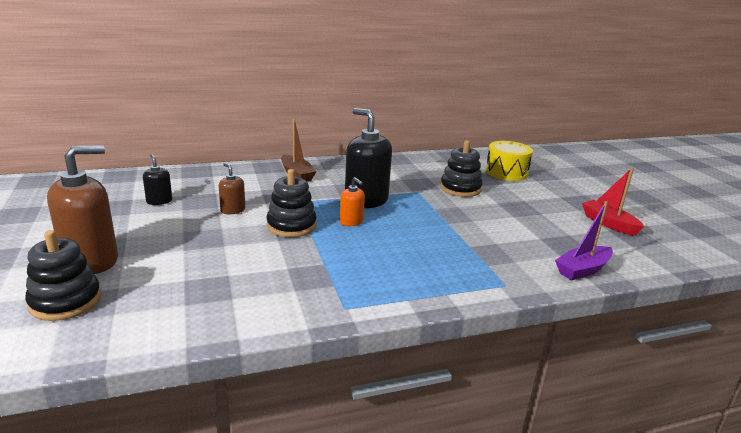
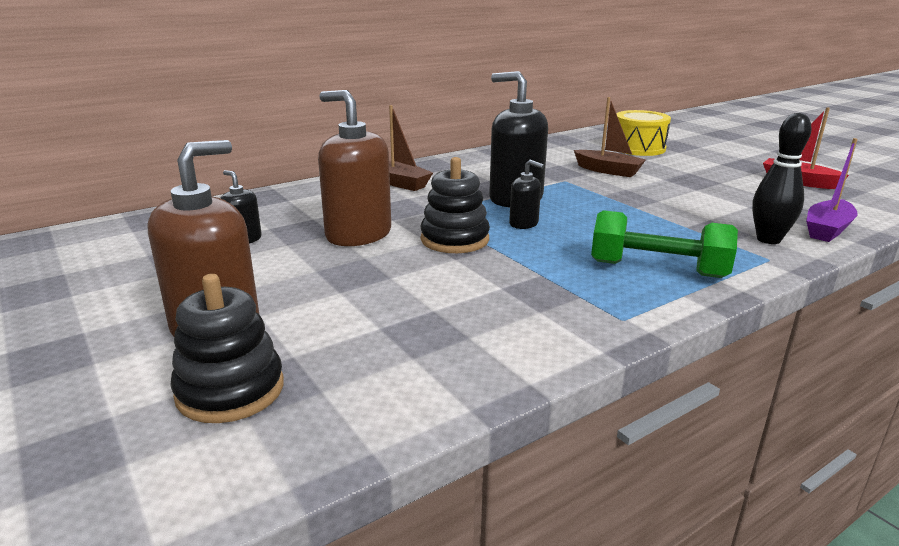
camera: 15 degrees left, 0 degrees up
(233, 210) = (358, 234): brown soap dispenser -> brown soap dispenser, size x2.04
(351, 222) = (524, 223): orange soap dispenser -> black soap dispenser
(410, 276) = (657, 269): none -> green dumbbell
(460, 188) = (608, 171): black stacking toy -> brown boat
(523, 269) = (768, 239): none -> black bowling pin

